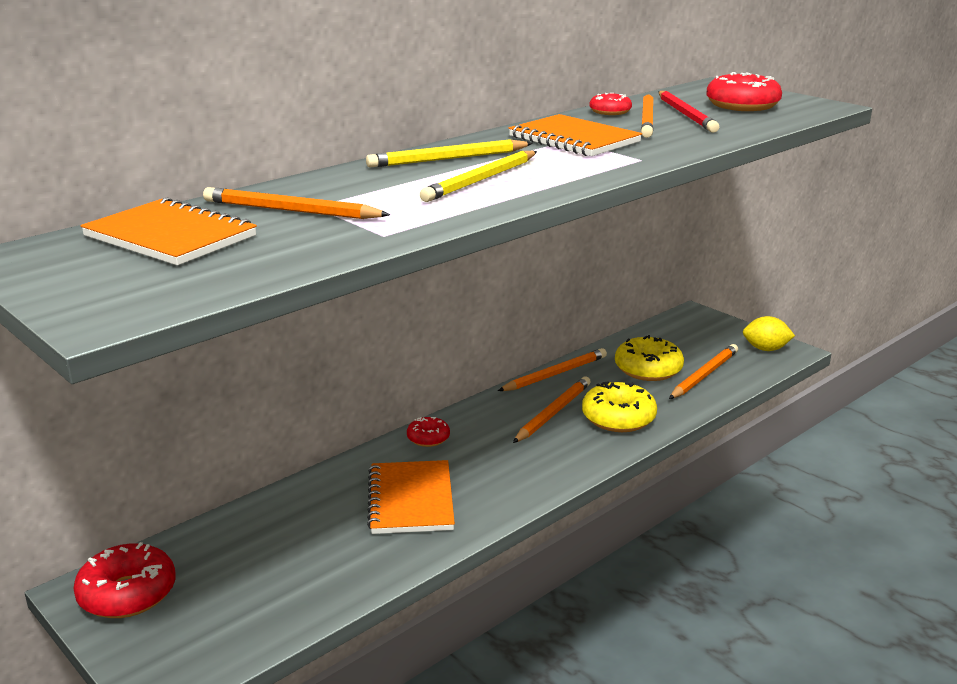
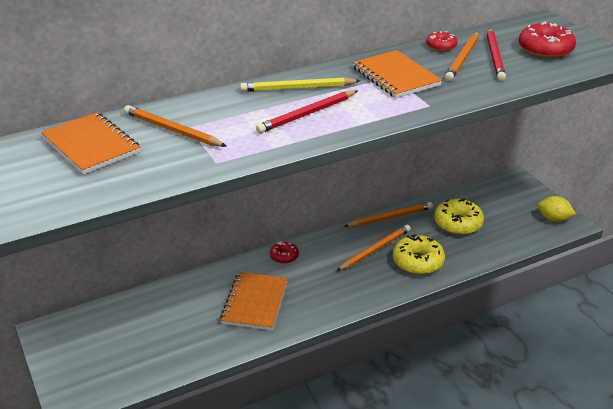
camera: 15 degrees right, 10 degrees up
(127, 594) = (69, 338): red donut -> none
(481, 180) = (307, 114): yellow pencil -> red pencil
(704, 375) = (496, 235): orange pencil -> none

